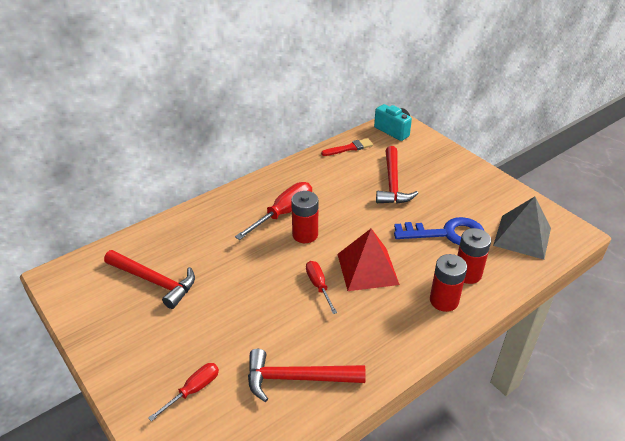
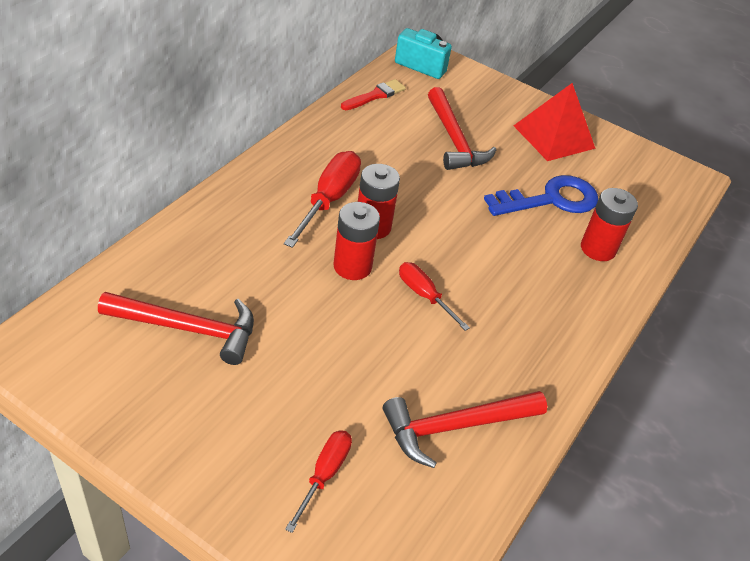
camera: 25 degrees left, 5 degrees up
(367, 269) = (476, 261): red pyramid -> red pyramid (554, 137)
(444, 301) = (586, 288): red battery -> red battery (352, 266)
(522, 236) = (638, 191): grey pyramid -> none

